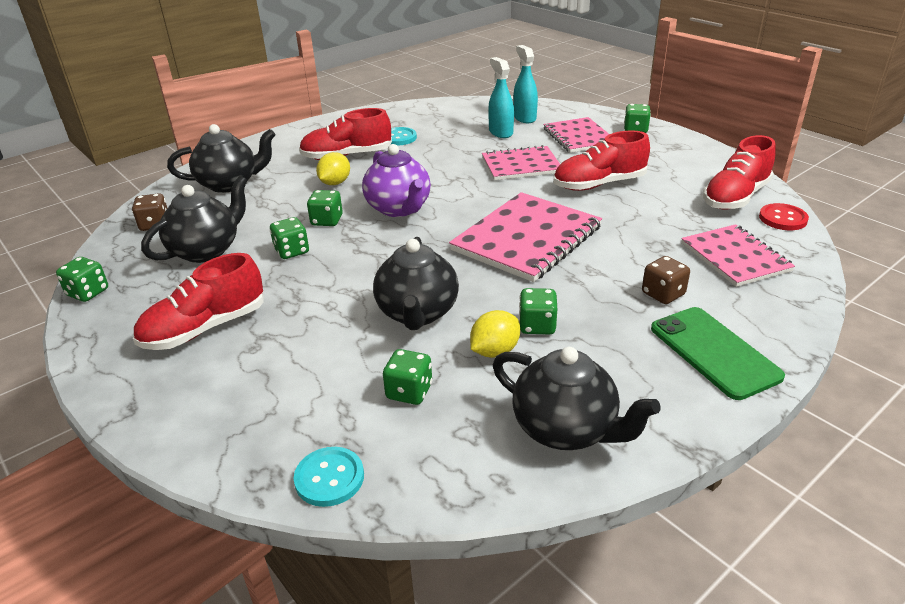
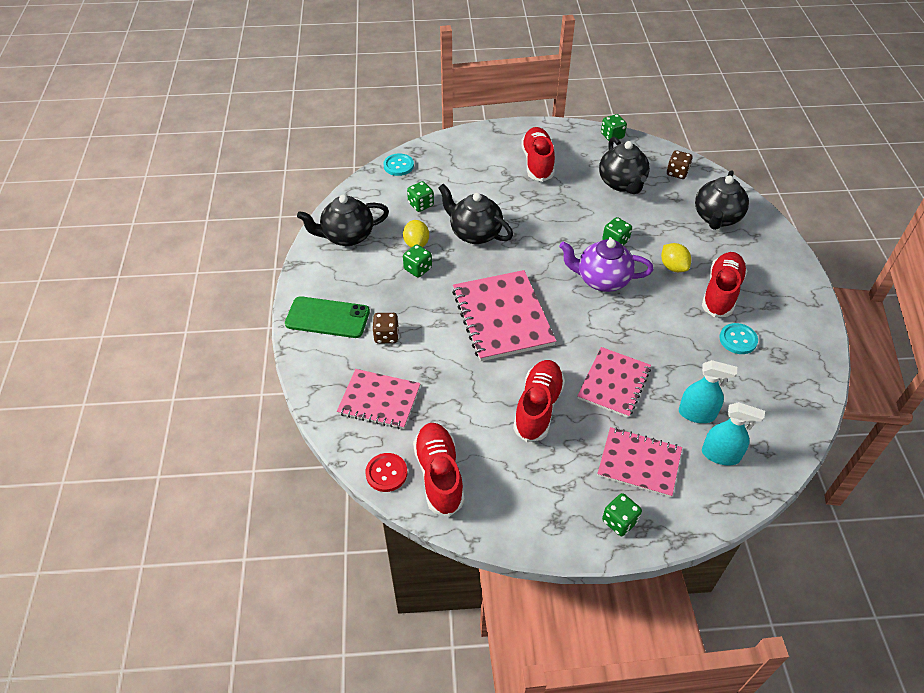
camera: 125 degrees right, 15 degrees up
(292, 251) = (588, 214): green dice -> none

